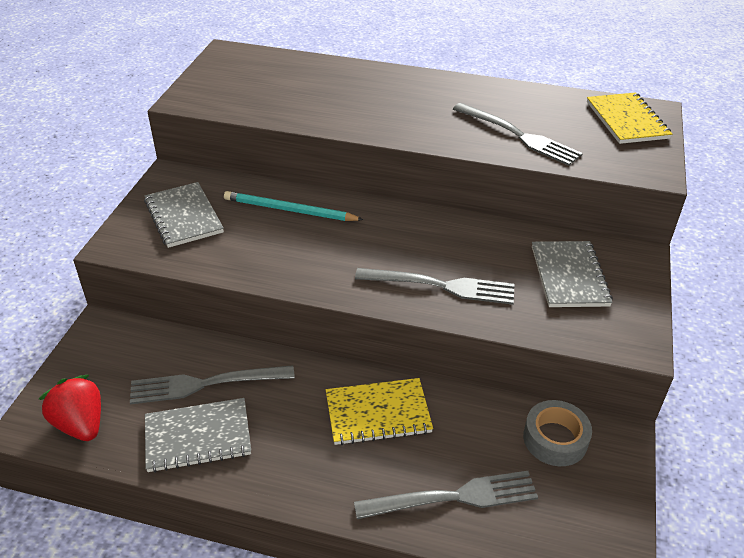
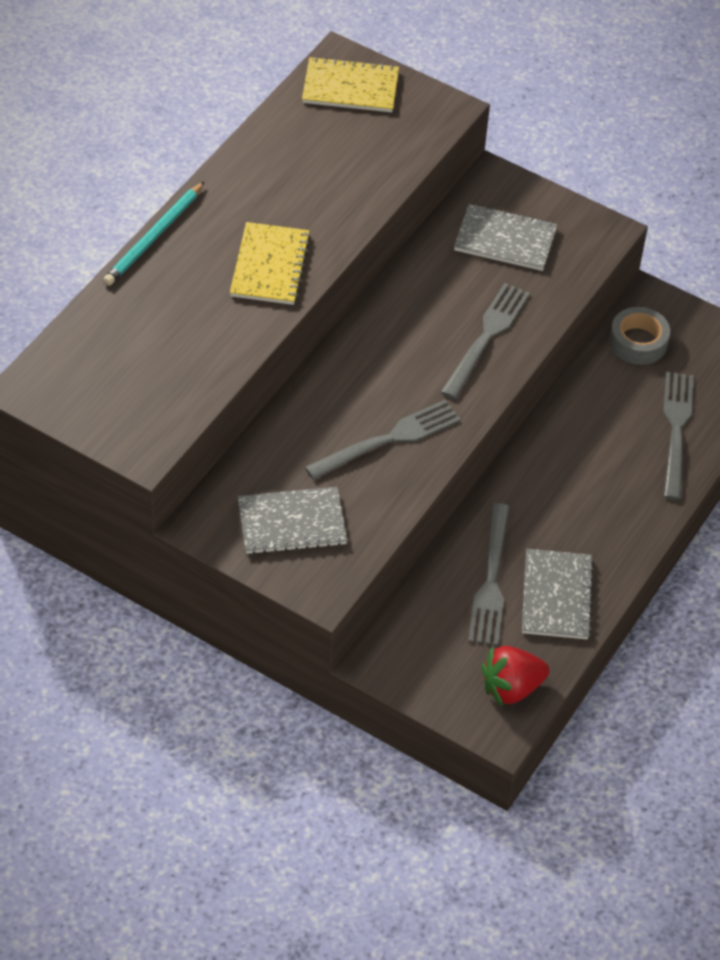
camera: 75 degrees left, 10 degrees up
(289, 210) = (316, 426): turquoise pencil -> turquoise pencil (154, 237)
(378, 413) = (571, 455): yellow notebook -> yellow notebook (270, 266)
(519, 136) = (345, 181): grey fork -> grey fork (389, 439)

